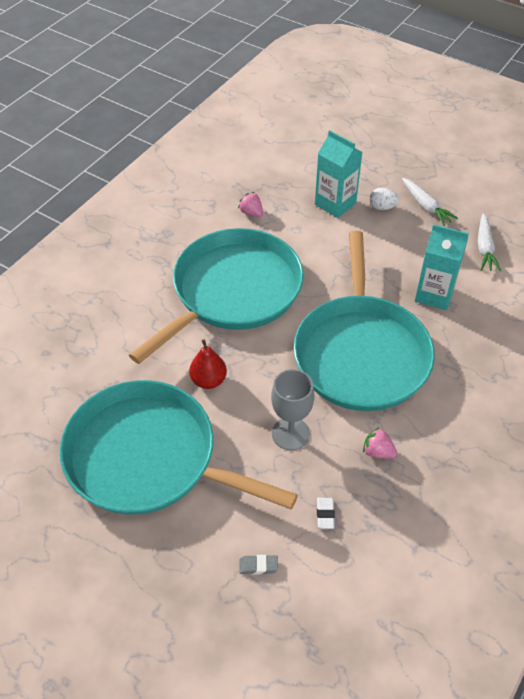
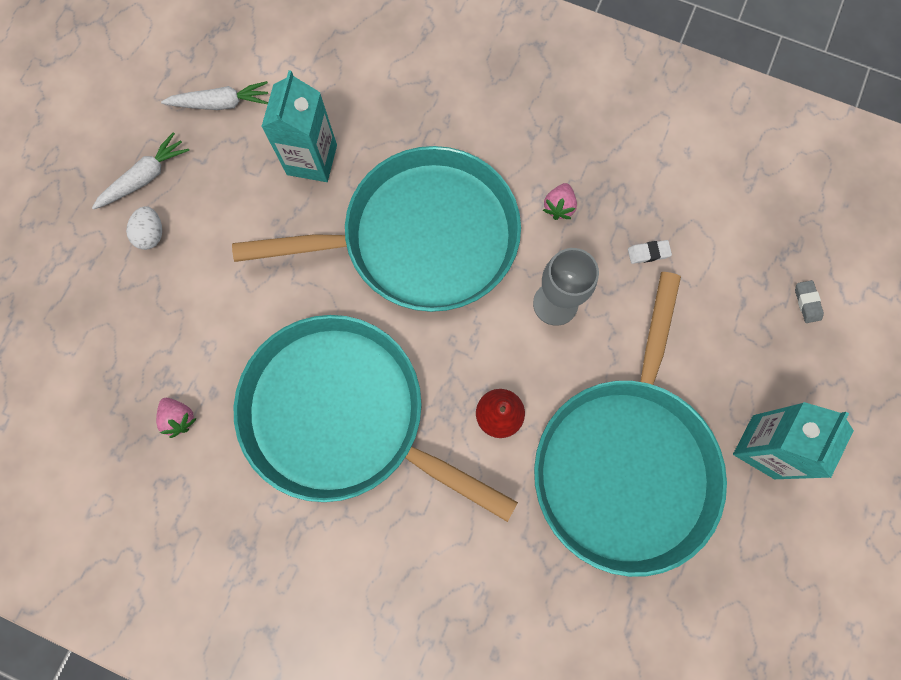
camera: 100 degrees left, 25 degrees up
(251, 213) = (179, 418): pink strawberry -> pink strawberry turned 75 degrees counterclockwise
(258, 566) = (724, 312): grey eraser -> grey eraser (807, 302)
(335, 204) = (149, 299): turquoise carton -> turquoise carton (763, 447)

